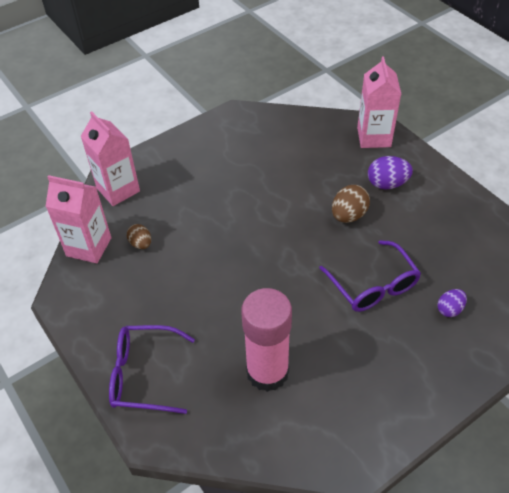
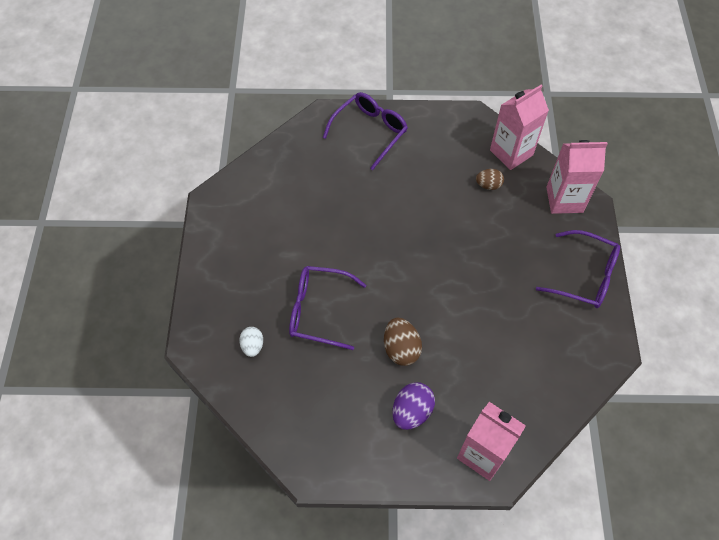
camera: 125 degrees right, 10 degrees up
(185, 148) = (585, 276): none -> purple glasses
(267, 372) = (311, 196): pink glue stick -> none
(449, 309) = (252, 346): purple egg -> white egg

